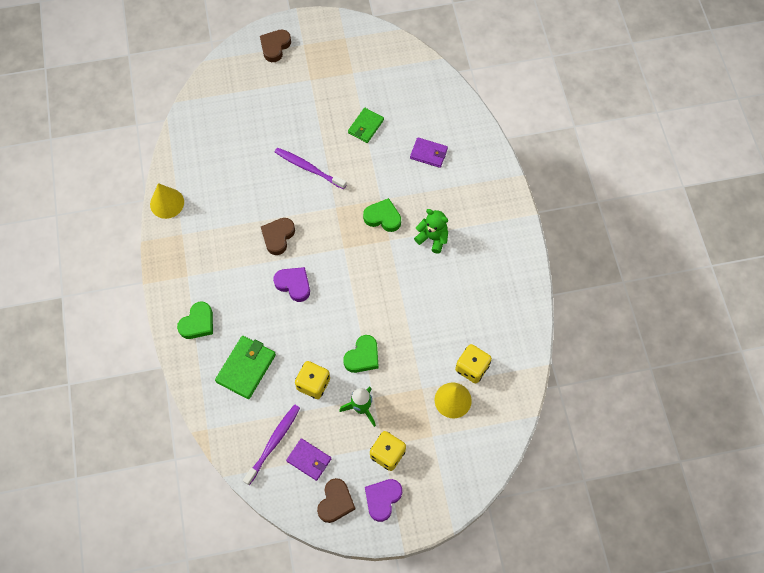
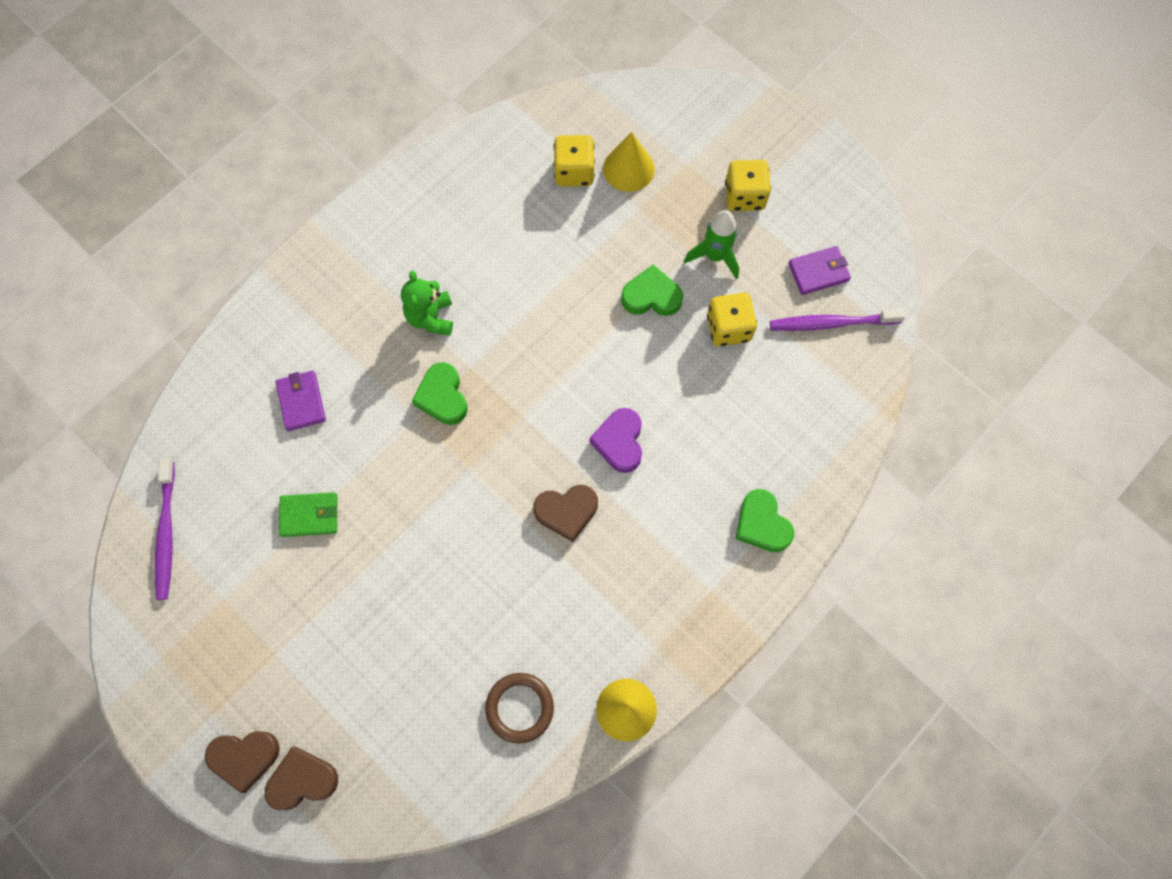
camera: 125 degrees left, 5 degrees up
(198, 323) = (762, 524): green heart -> green heart turned 120 degrees counterclockwise
(205, 160) = (519, 708): none -> brown ring
(246, 368) = (771, 420): green wallet -> none
(308, 168) = (432, 547): purple toothbrush -> purple toothbrush (166, 533)
(309, 460) = (818, 272): purple wallet -> purple wallet turned 75 degrees clockwise
(335, 502) = (839, 214): brown heart -> brown heart (302, 780)
(382, 499) = (797, 170): purple heart -> none

